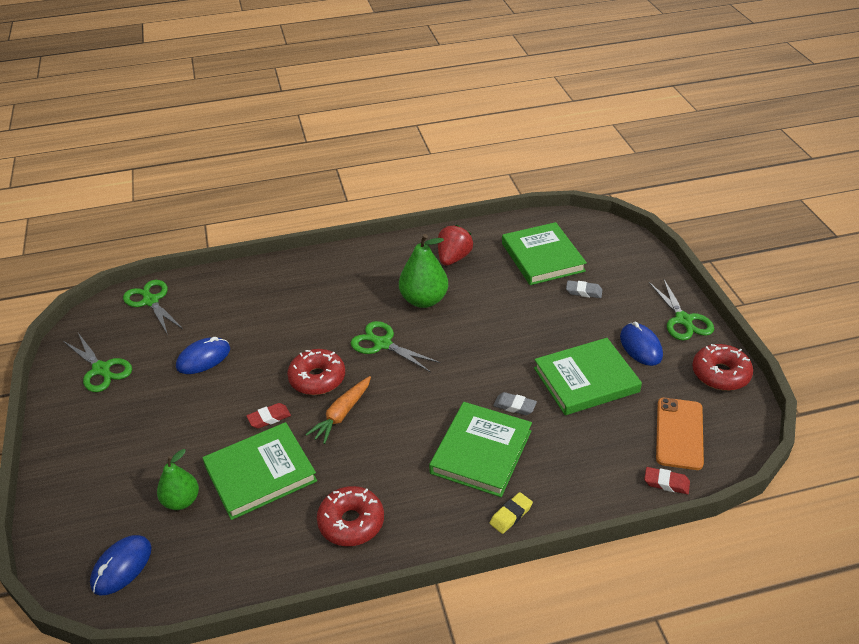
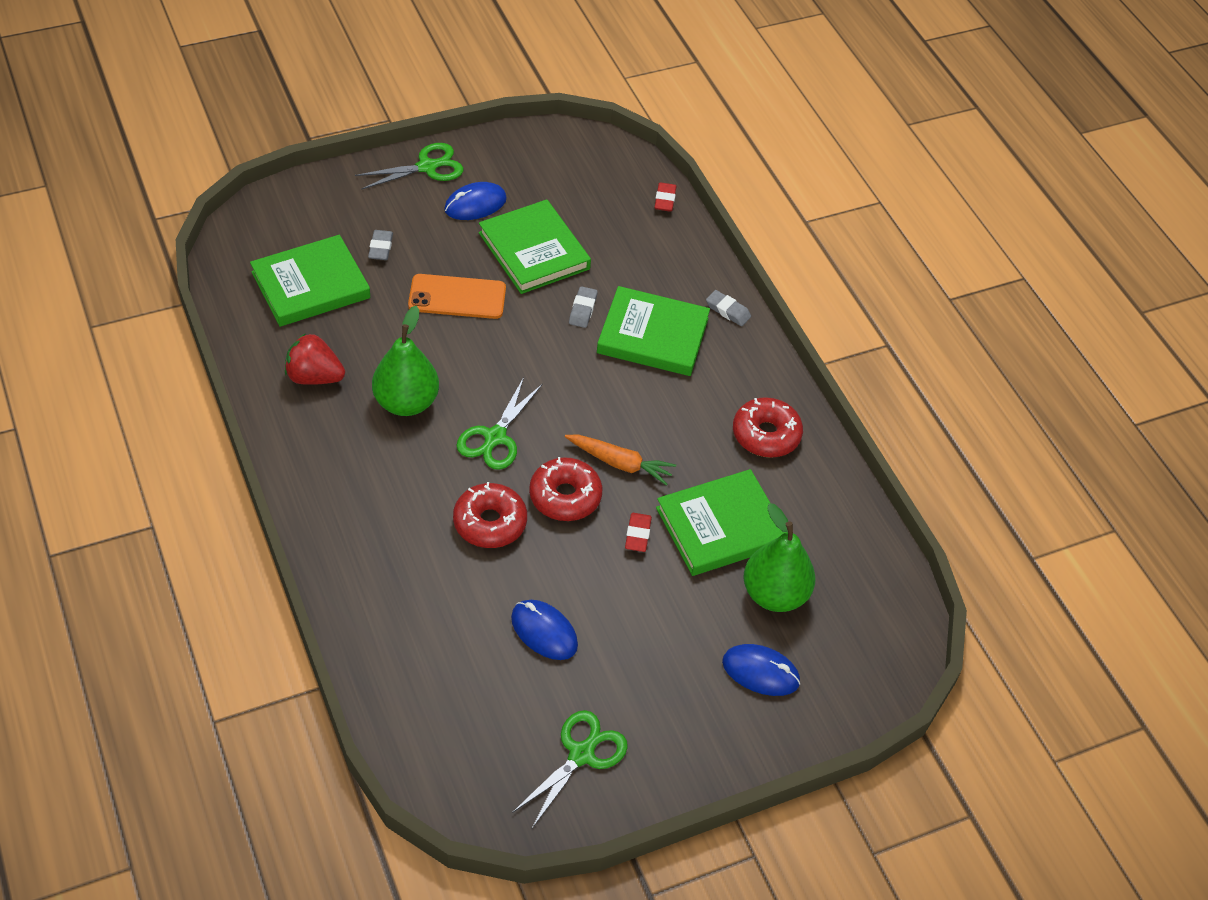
camera: 105 degrees left, 10 degrees up
(121, 566) = (869, 627): blue mouse -> blue mouse (760, 672)
(151, 301) = (428, 736): green scissors -> none
(181, 501) = (774, 594): green pear -> green pear, size x1.52
(260, 473) = (721, 526): green book -> green book turned 75 degrees counterclockwise
(269, 418) = (638, 535): red eraser -> red eraser turned 45 degrees clockwise
(511, 515) = (728, 311): yellow eraser -> grey eraser
(679, 433) = (600, 185): orange phone -> orange phone (457, 297)
(720, 374) = (511, 148): red donut -> red donut (490, 523)

